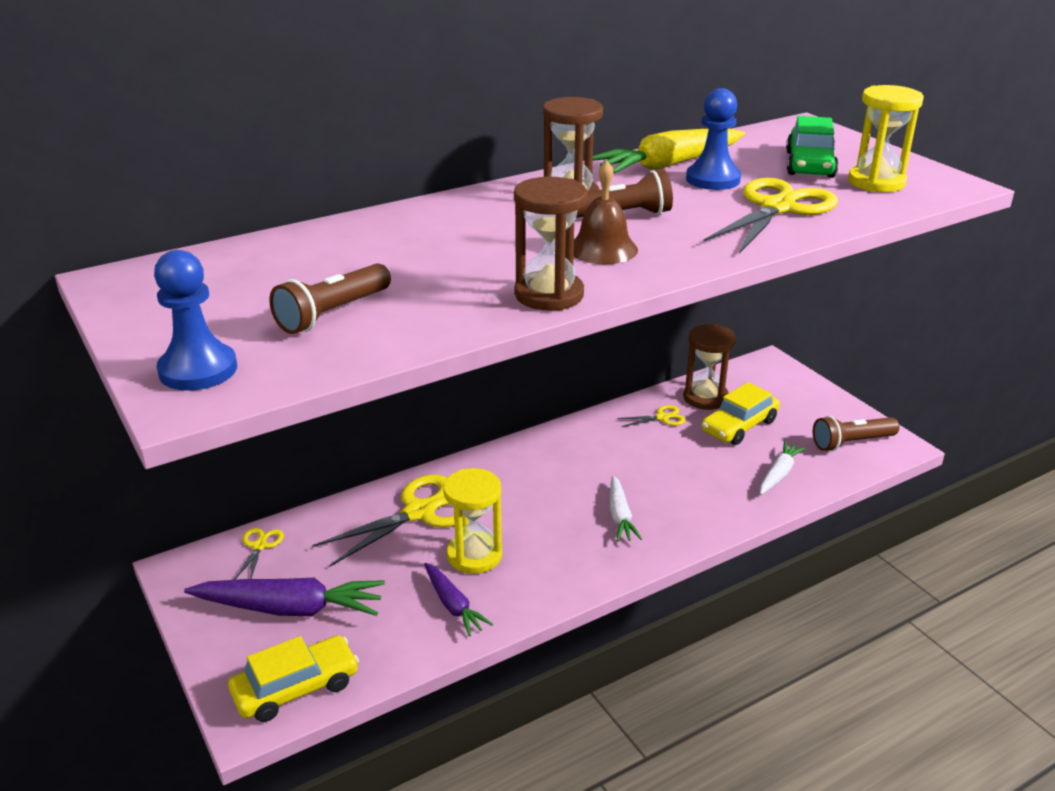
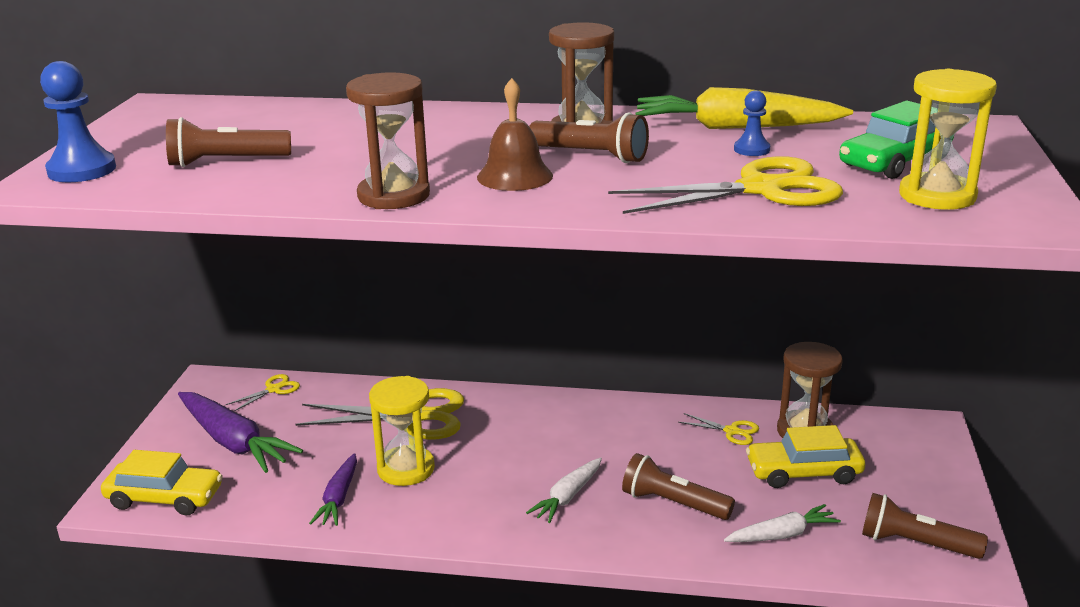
camera: 40 degrees right, 5 degrees down
(692, 486) = (673, 503): none -> brown flashlight
(713, 179) = (751, 149): blue pawn -> blue pawn, size x0.56

